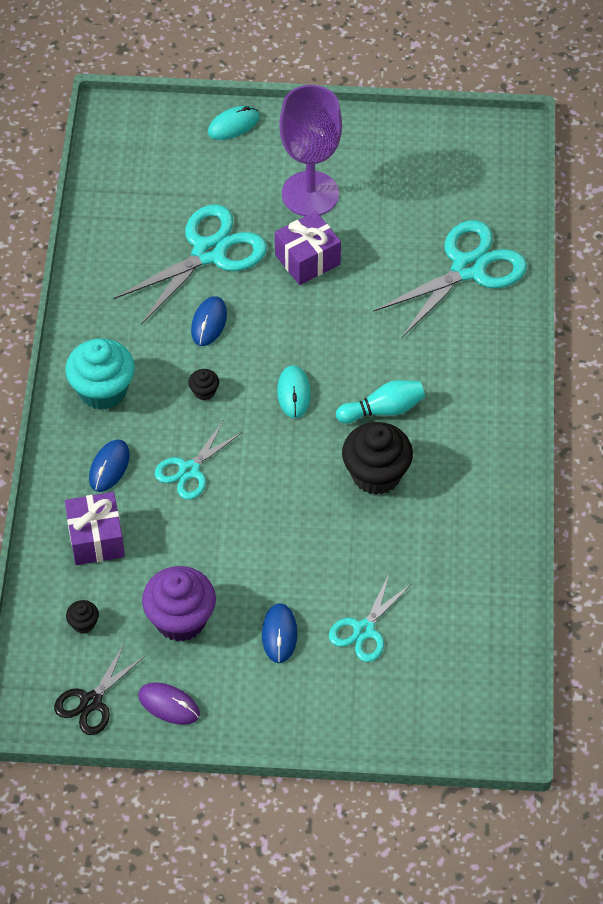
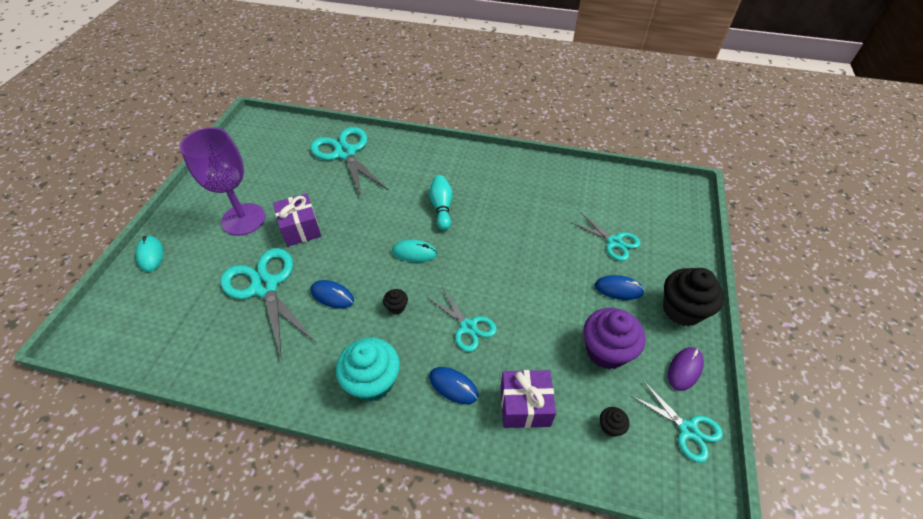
camera: 80 degrees left, 5 degrees down
(91, 702) = (688, 429): black scissors -> turquoise scissors
(376, 474) = (492, 218): black cupcake -> black cupcake (682, 310)

